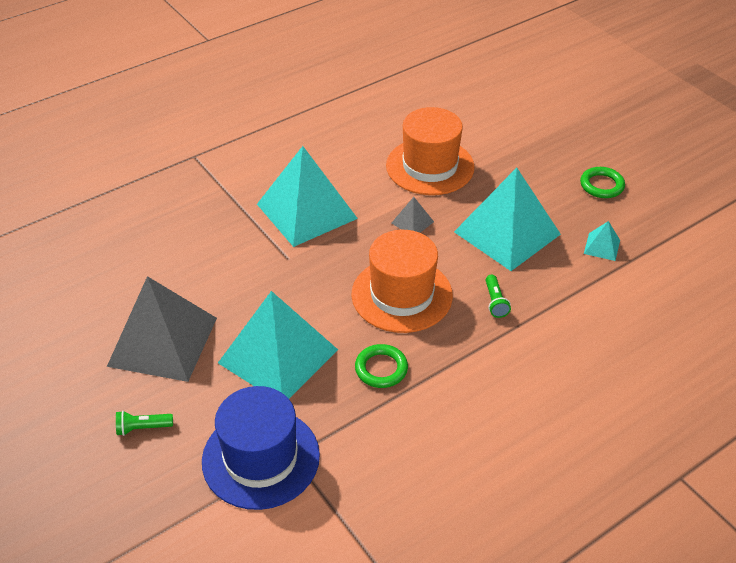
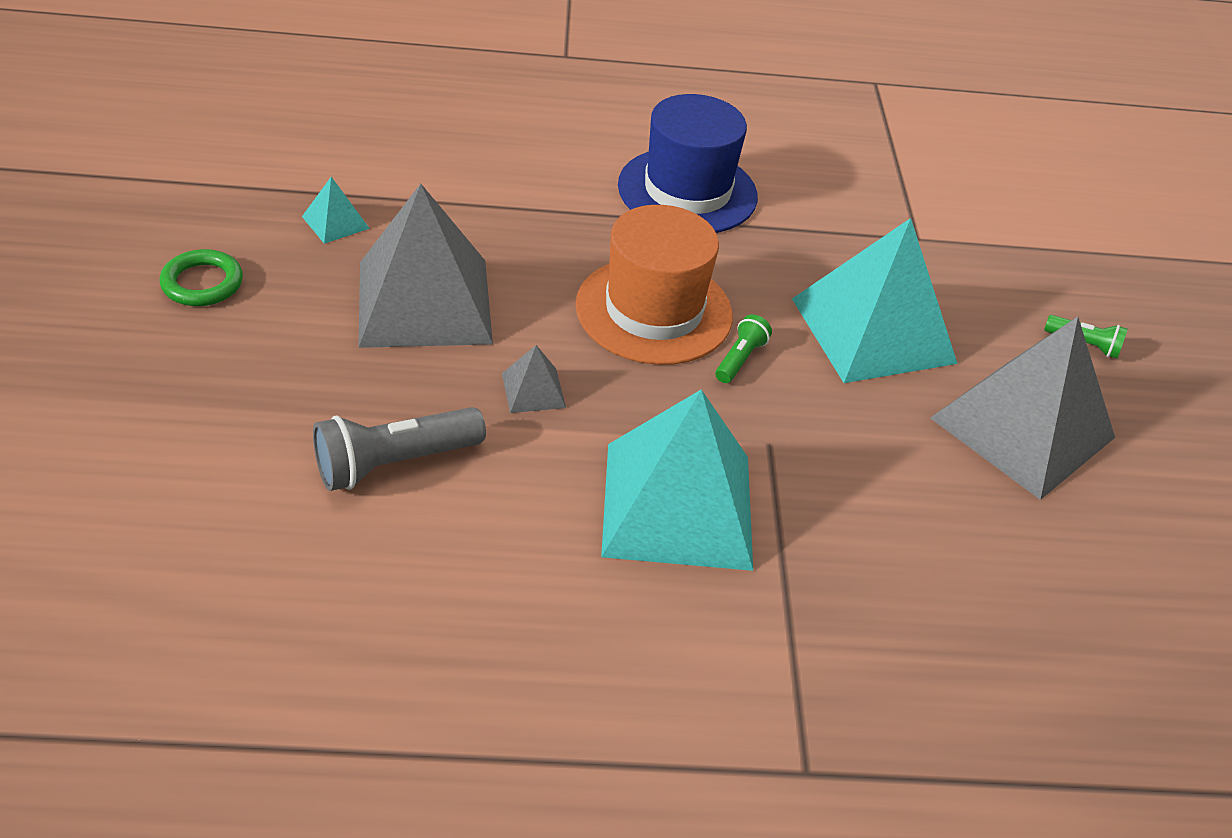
camera: 150 degrees left, 0 degrees up
(261, 458) = (954, 253): blue hat -> blue hat (687, 191)
(381, 369) = (757, 255): green ring -> none
(430, 166) = (394, 463): orange hat -> grey flashlight
(495, 302) = (549, 242): green flashlight -> green flashlight (740, 359)
(507, 233) = (424, 301): turquoise pyramid -> grey pyramid

